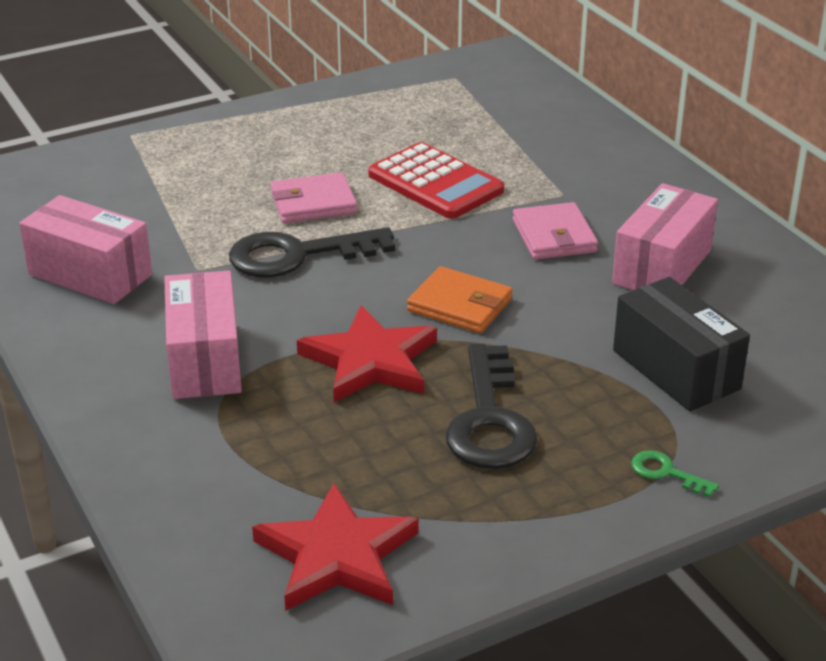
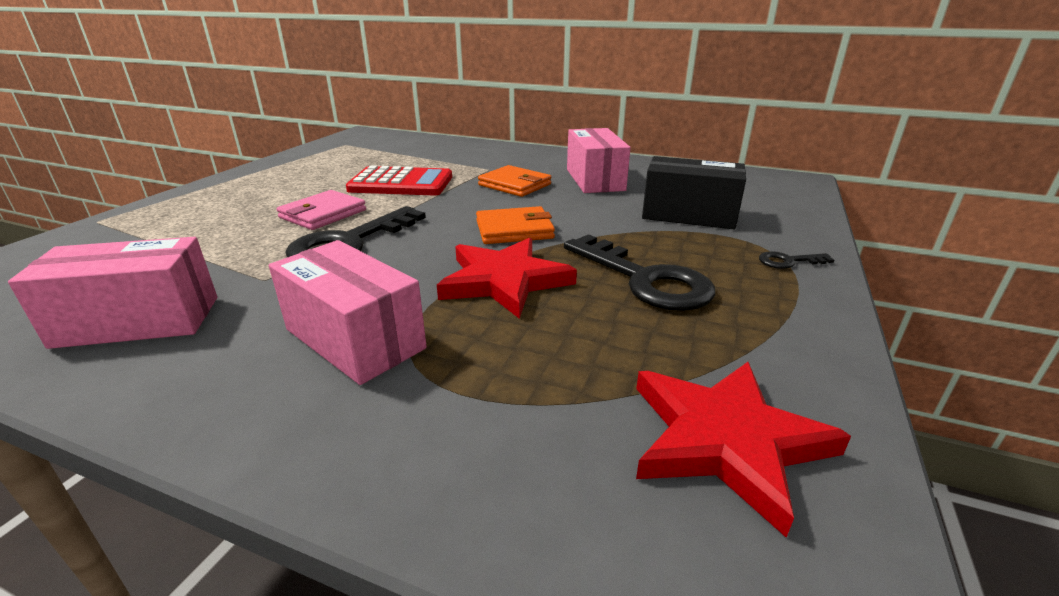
camera: 40 degrees left, 5 degrees down
(554, 236) = (514, 185): pink wallet -> orange wallet
(666, 473) = (788, 261): green key -> black key

